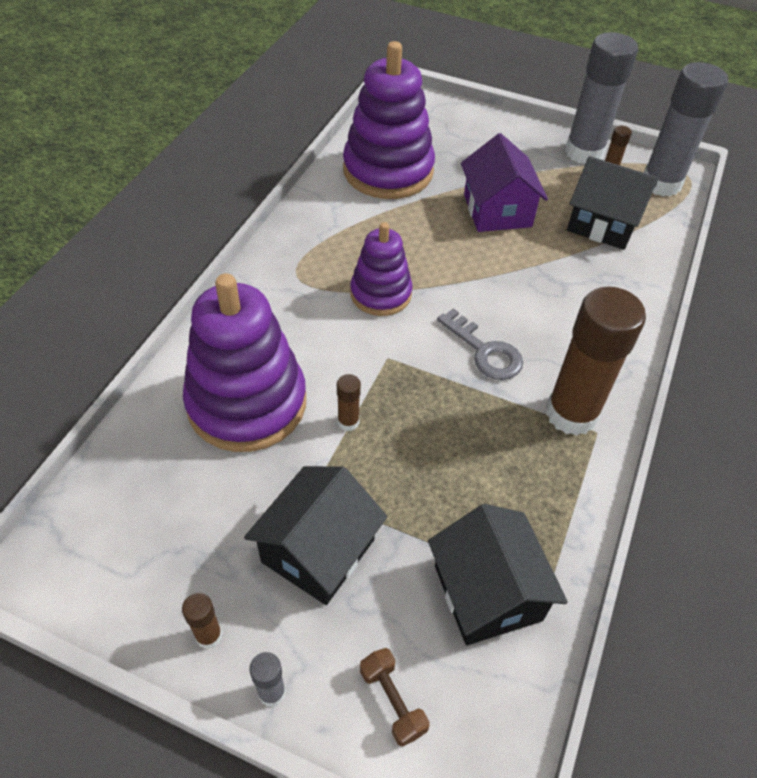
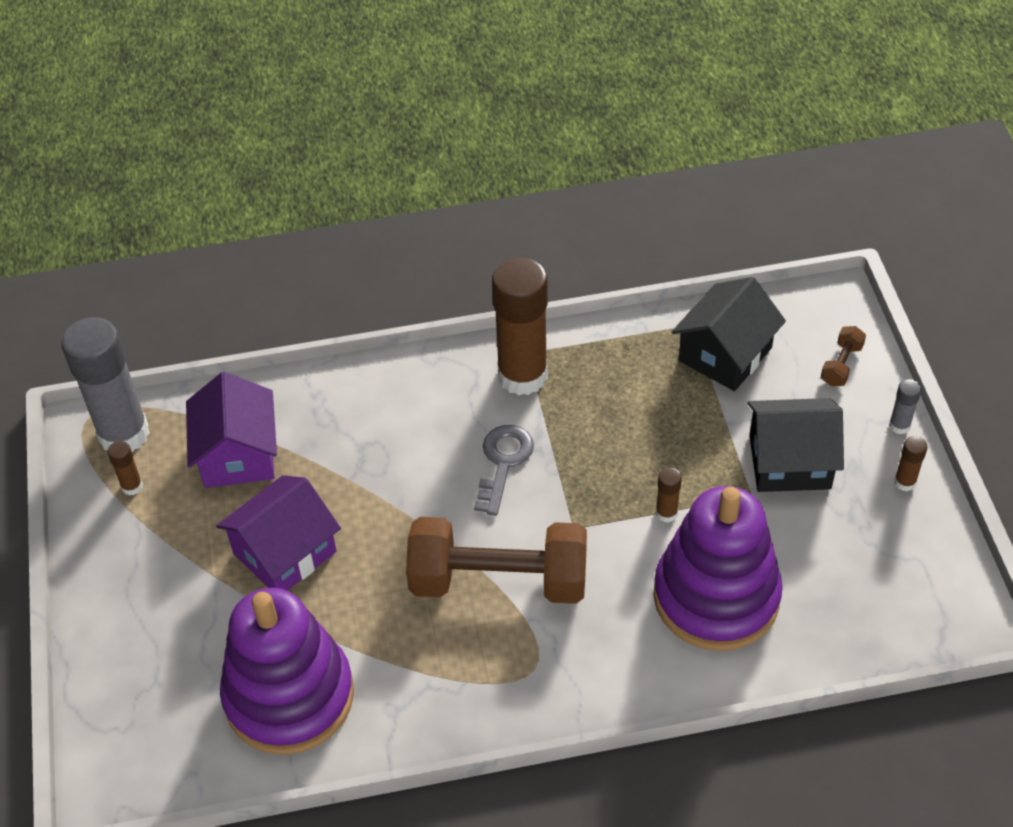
camera: 120 degrees left, 0 degrees up
(380, 294) = (498, 580): purple stacking toy -> brown dumbbell
(584, 153) = (107, 524): grey glue stick -> none
(603, 224) = (238, 454): black house -> purple house

